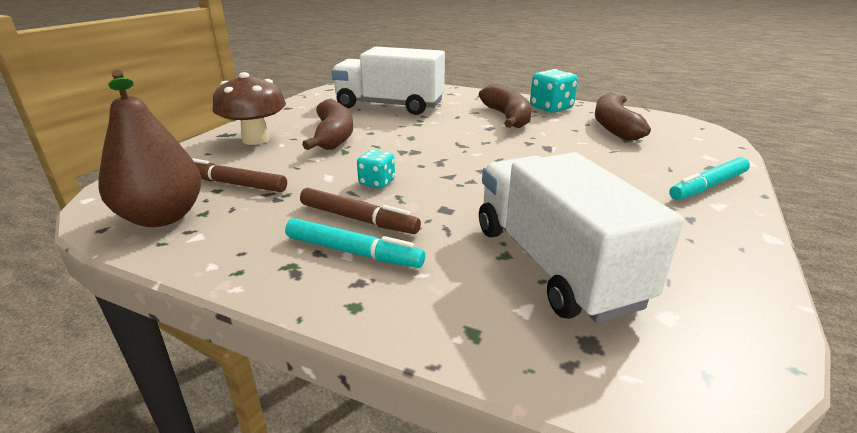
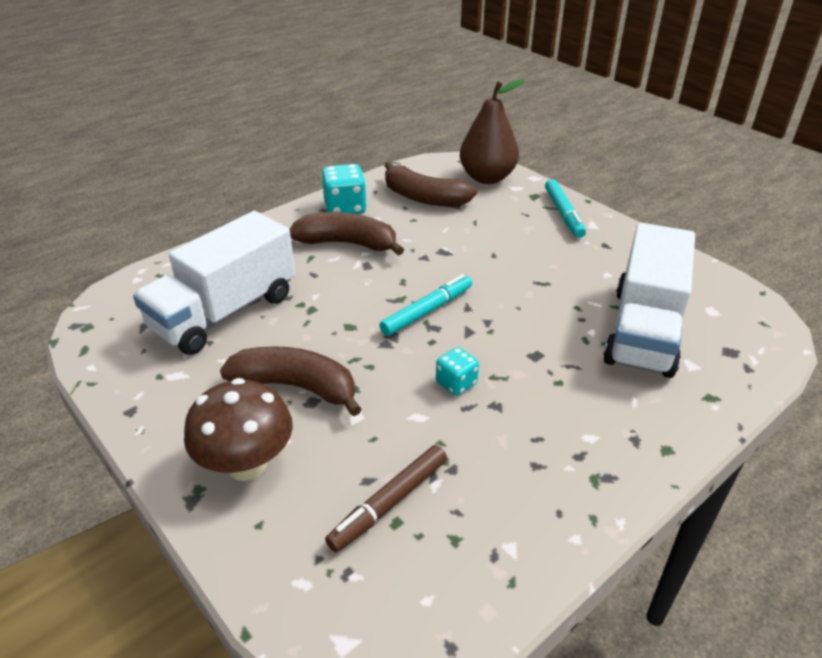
camera: 65 degrees left, 10 degrees up
(162, 217) = (448, 580): brown pear -> brown pear (487, 178)
(353, 252) = (588, 432): turquoise marker -> turquoise marker (427, 311)
(358, 219) = (529, 415): brown marker -> none
(554, 264) = (643, 330): white truck -> white truck turned 75 degrees counterclockwise

